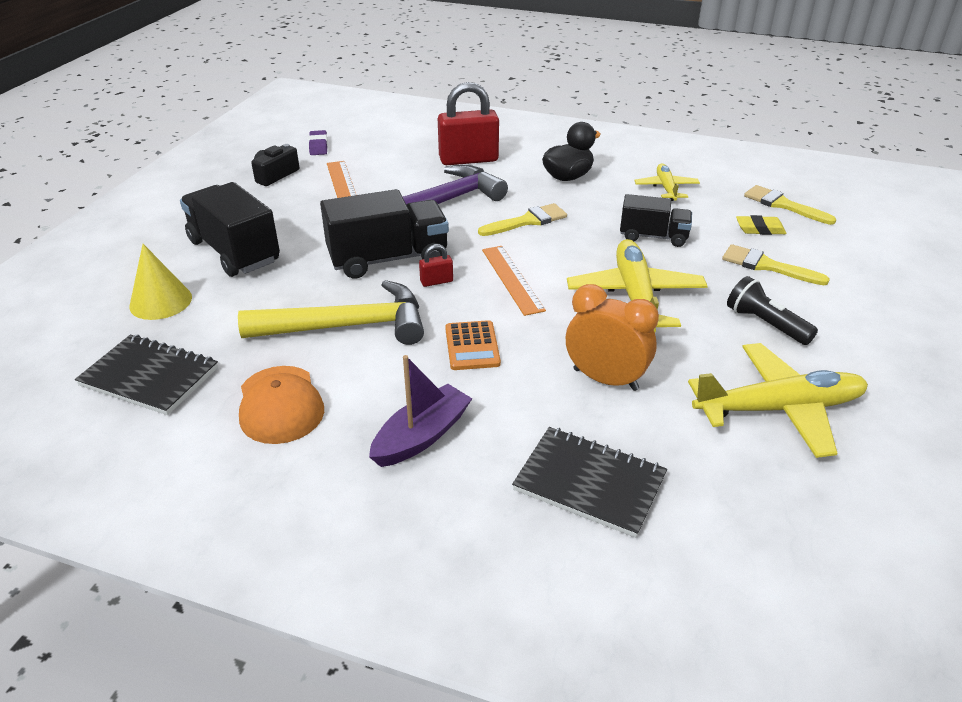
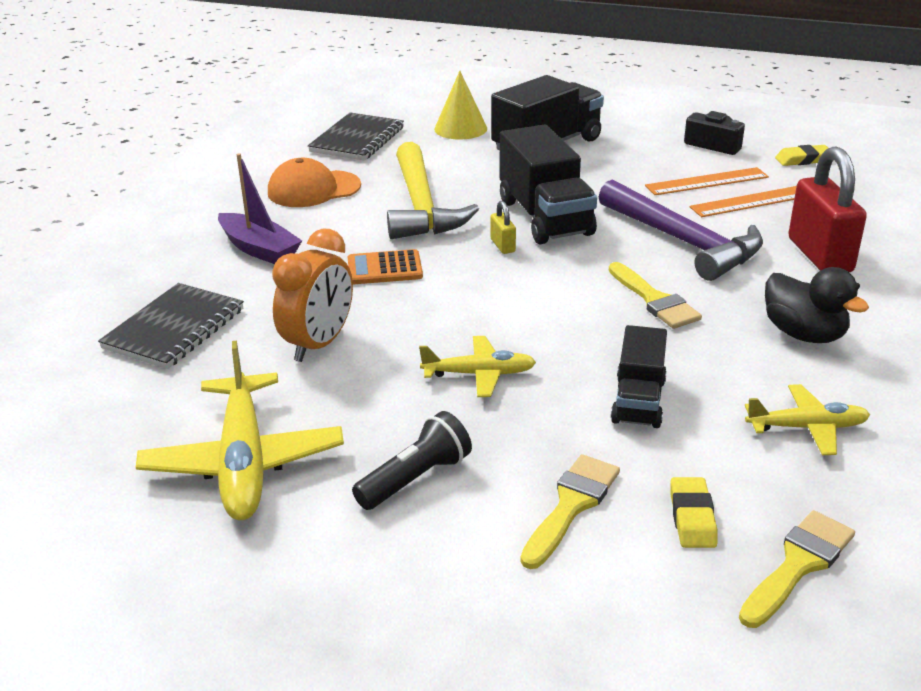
camera: 90 degrees right, 5 degrees down
(318, 146) = (803, 160): purple eraser -> yellow eraser
(436, 281) = (502, 246): red padlock -> yellow padlock
(512, 279) = (511, 289): orange ruler -> orange ruler (752, 201)
(635, 296) = (479, 374): yellow plane -> yellow plane, size x0.57

